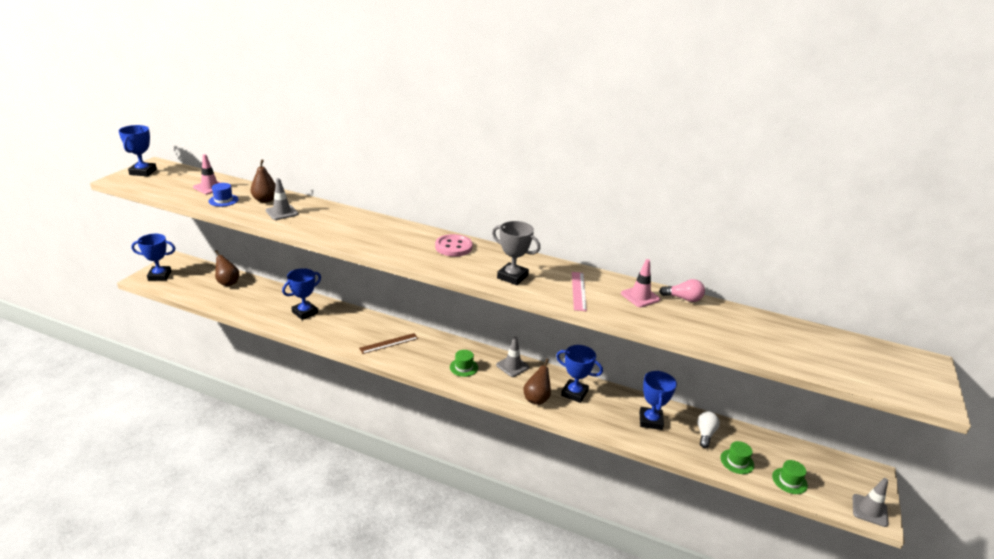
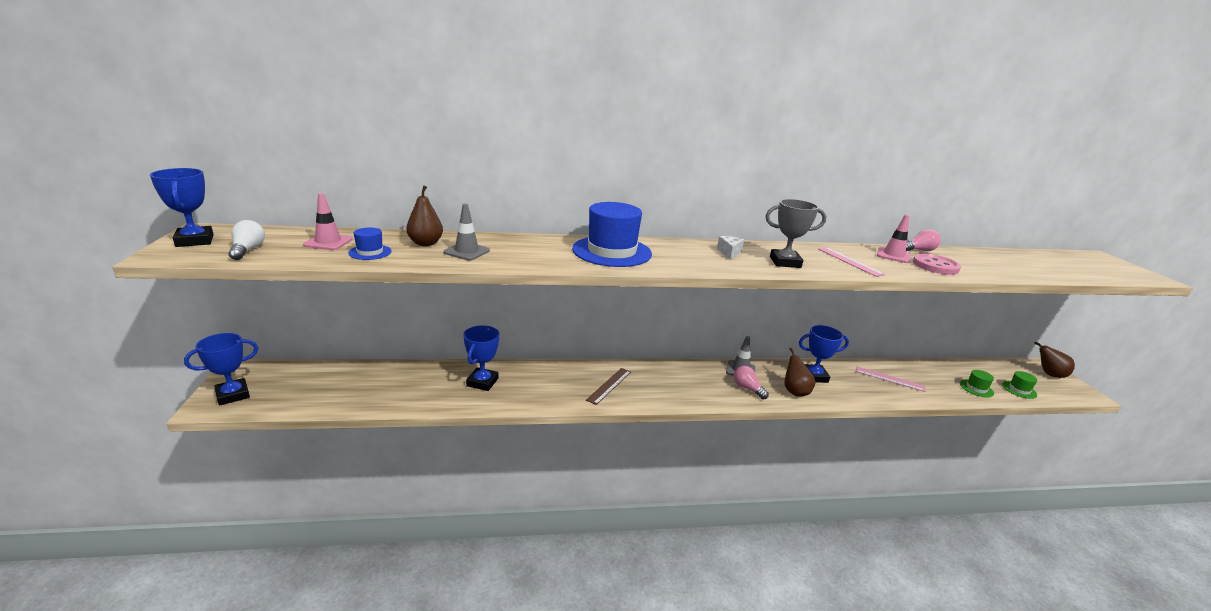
camera: 30 degrees left, 5 degrees down
(228, 282) = (346, 377): brown pear -> brown pear (1049, 374)
(383, 234) = (612, 251): none -> blue hat
(453, 247) = (694, 249): pink button -> pink button (935, 266)
(463, 367) = (704, 385): green hat -> none
(478, 257) = (729, 253): none -> white cheese
(497, 382) = (747, 388): none -> pink light bulb
(650, 421) = (889, 379): blue trophy -> pink ruler
(705, 434) = (932, 375): white light bulb -> white light bulb (247, 250)
(869, 510) = (1079, 392): grey traffic cone -> none

